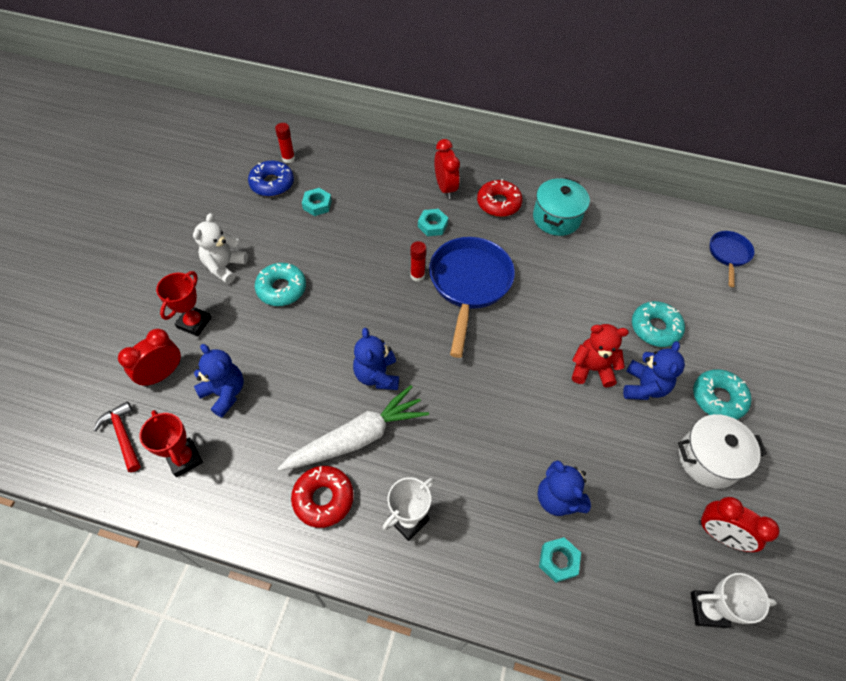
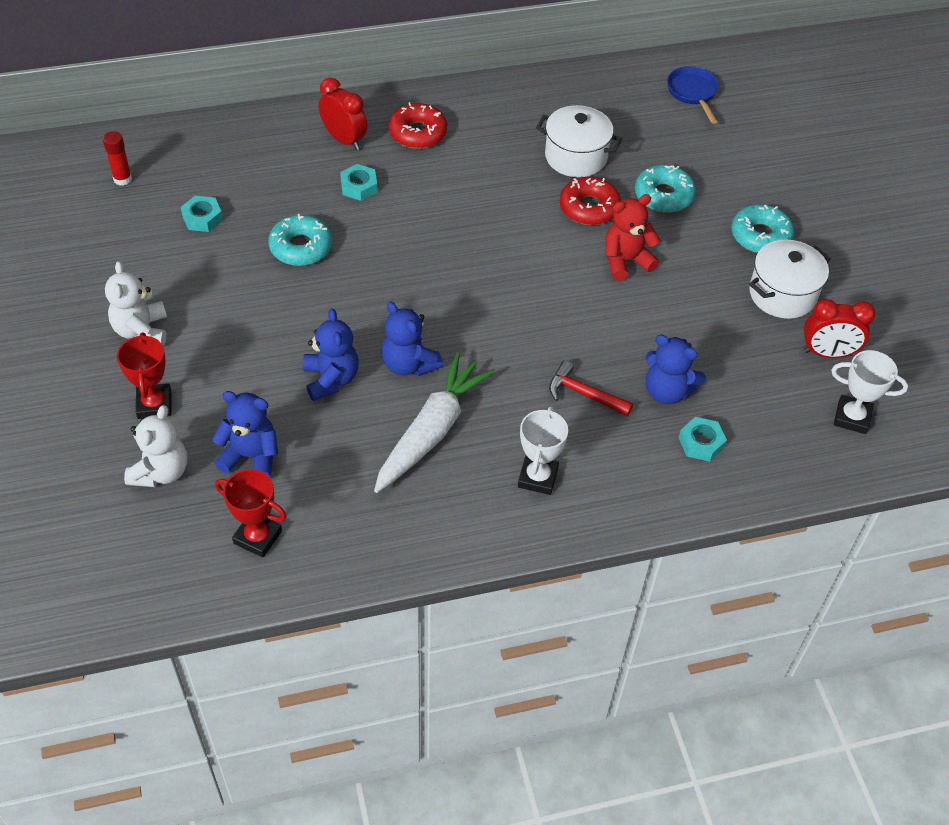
camera: 30 degrees left, 5 degrees down
(123, 435) = (166, 549): red hammer -> red hammer (584, 394)
(162, 374) = (161, 471): red clock -> white teddy bear
(272, 184) = (125, 216): blue donut -> none
(281, 289) = (232, 325): turquoise donut -> turquoise donut (301, 247)
(323, 498) = (438, 501): red donut -> red donut (589, 208)
(417, 275) = (380, 246): red glue stick -> none
(469, 285) = (444, 232): blue pan -> none
(556, 218) = (493, 124): turquoise pot -> none
(603, 268) = (576, 157): none -> white pot
(644, 387) = (686, 256): blue teddy bear -> blue teddy bear (331, 379)
(708, 609) = (852, 417): white trophy -> white trophy turned 45 degrees clockwise

